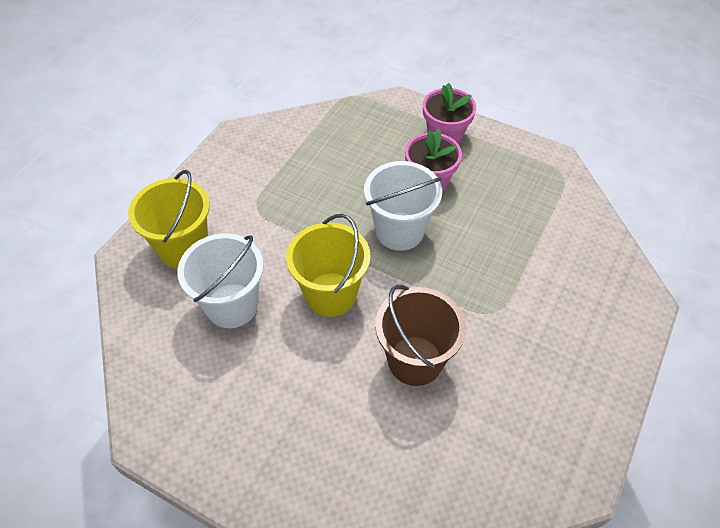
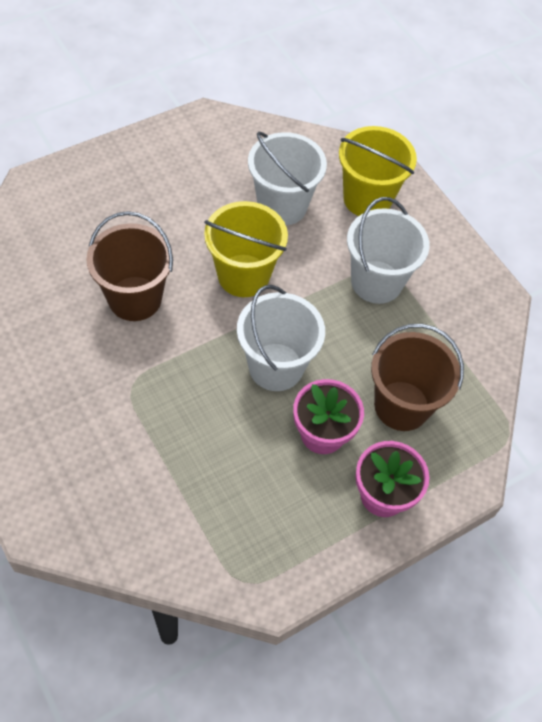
camera: 115 degrees right, 5 degrees up
(273, 206) = (376, 282): none -> white bucket
(372, 151) = (401, 406): none -> brown bucket

